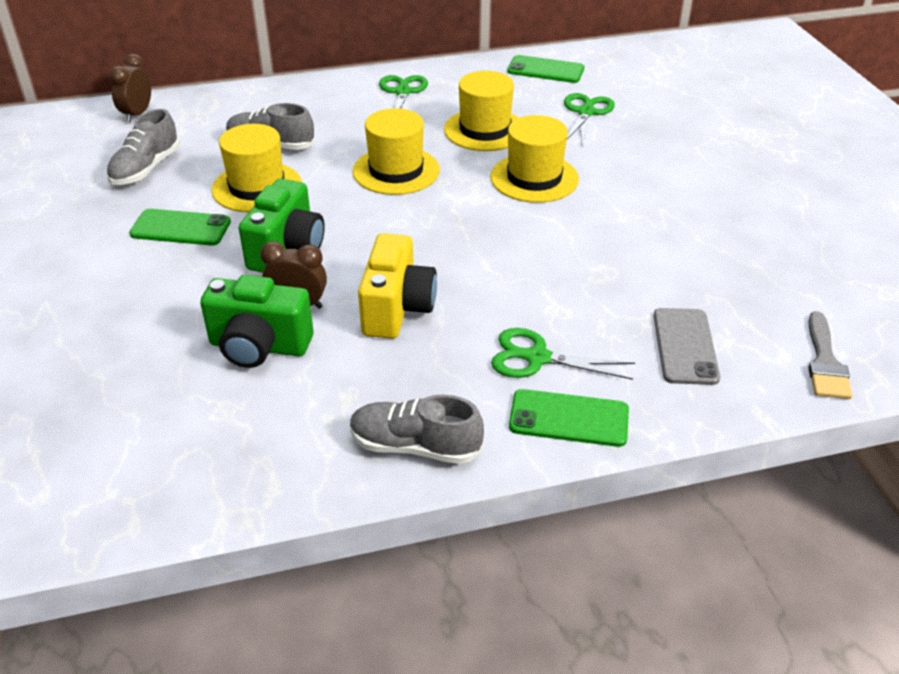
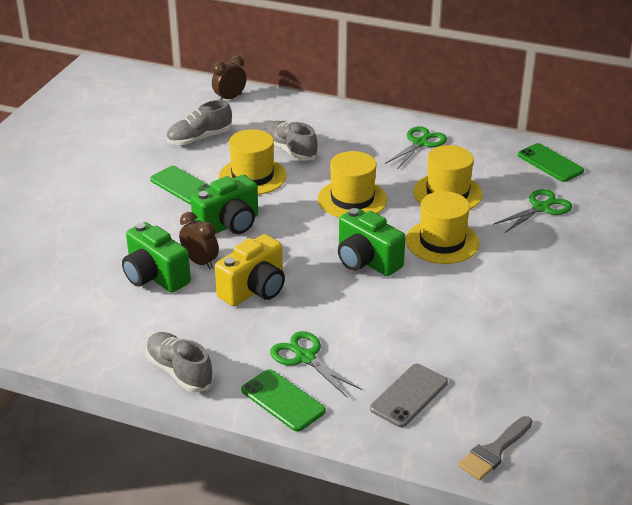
camera: 35 degrees right, 5 degrees down
(483, 227) = (366, 261): none -> green camera

